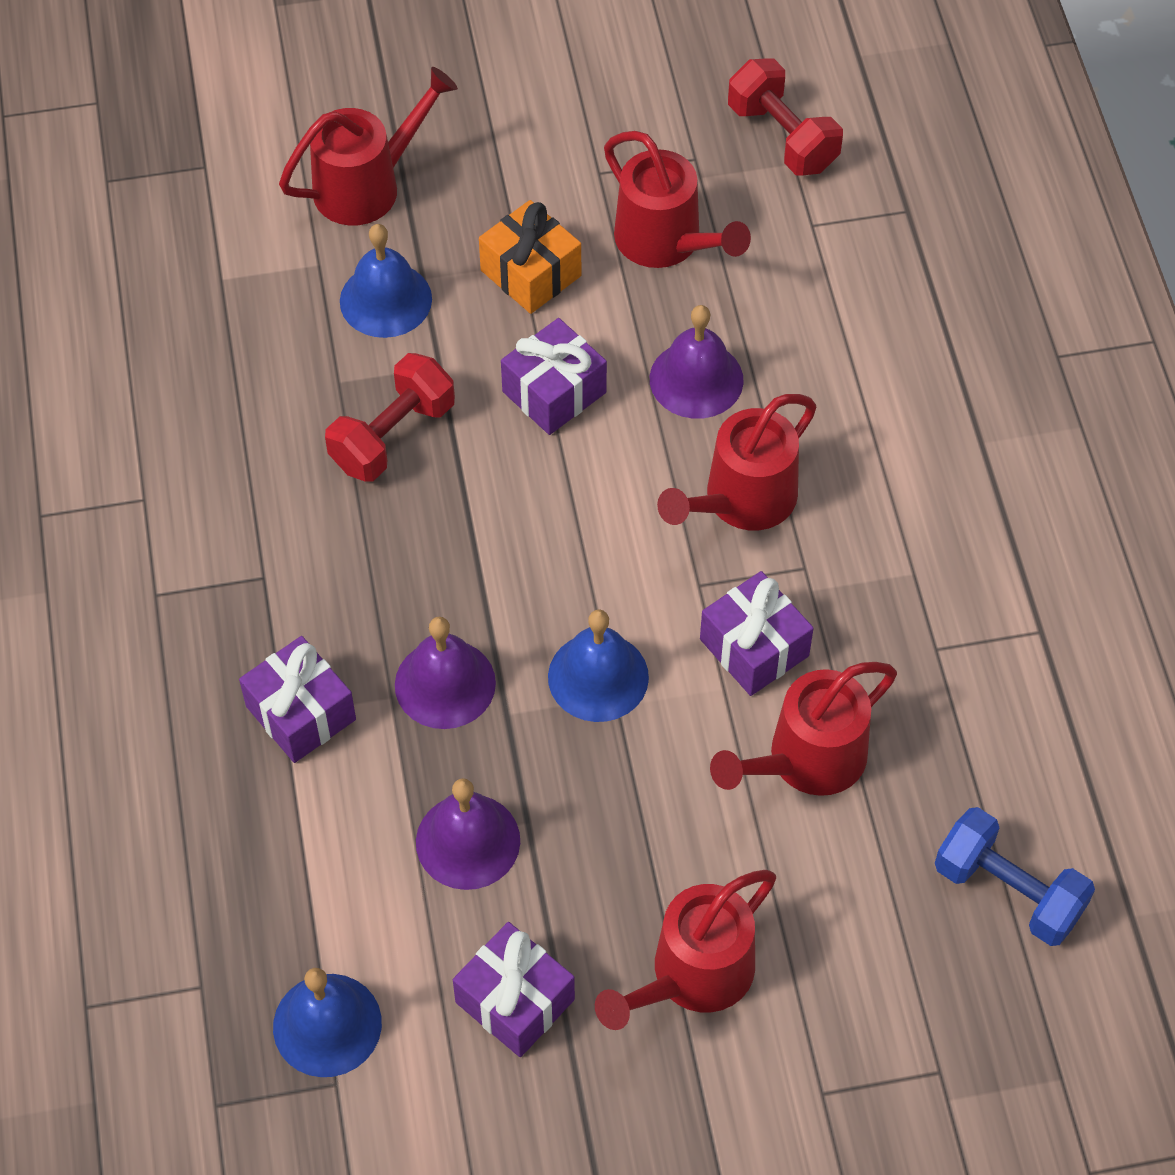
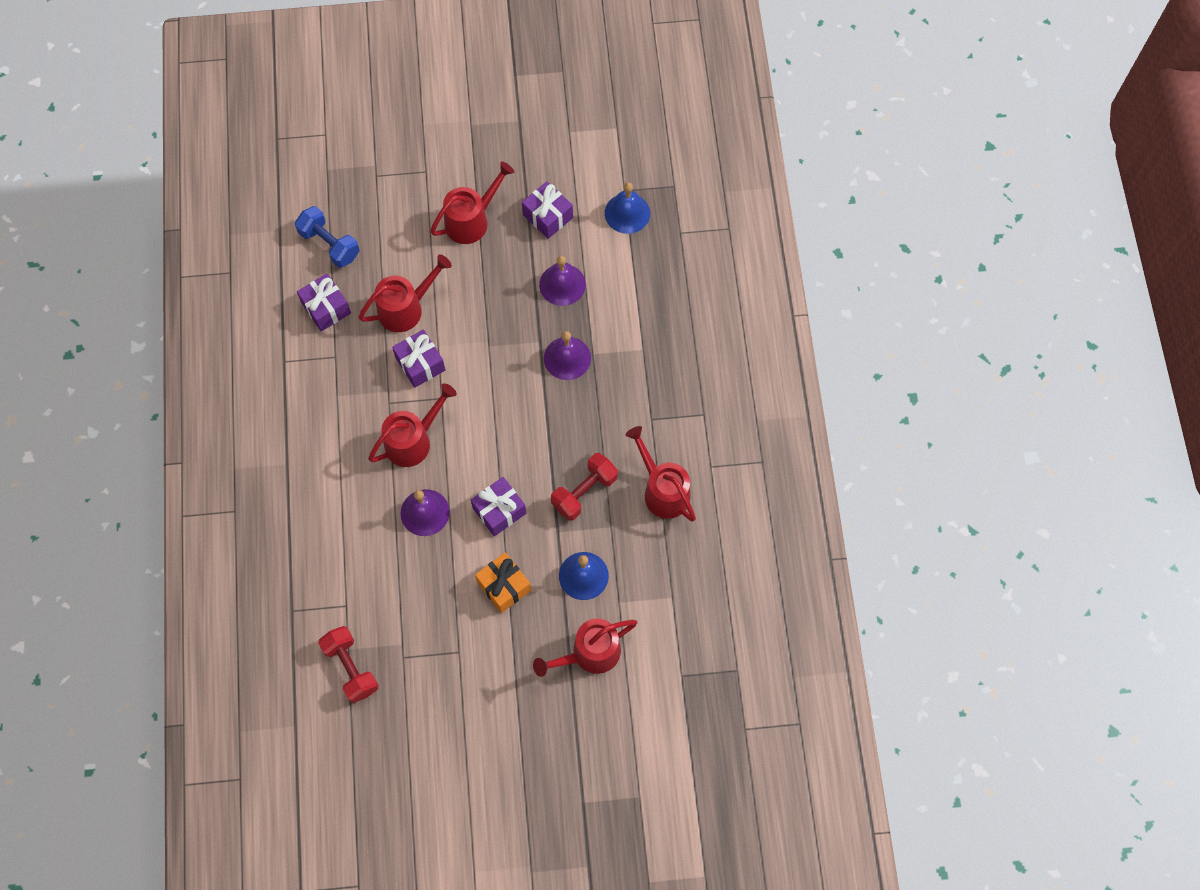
camera: 175 degrees left, 10 degrees up
(300, 713) = (635, 349): purple gift -> purple gift (326, 308)
(598, 677) = (495, 355): blue bell -> none
(667, 243) = (427, 600): red watering can -> red watering can (662, 490)

